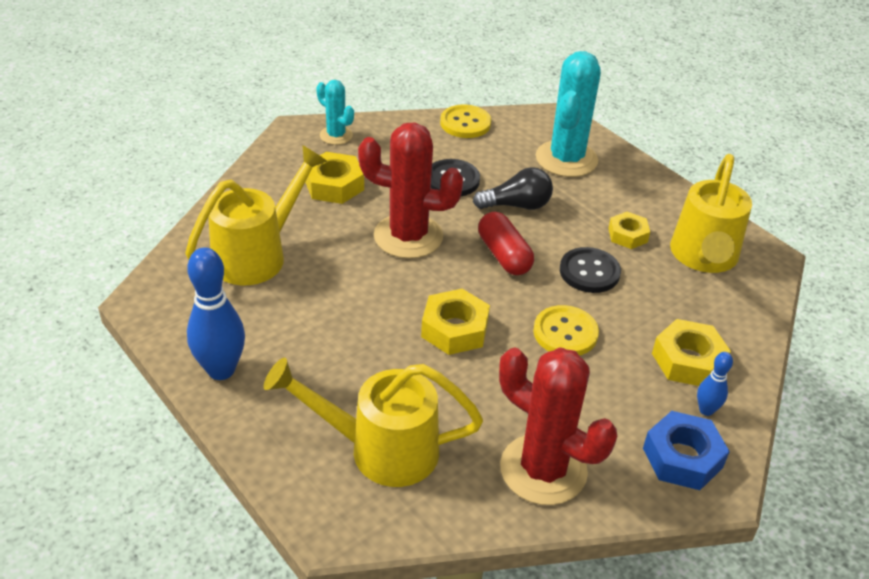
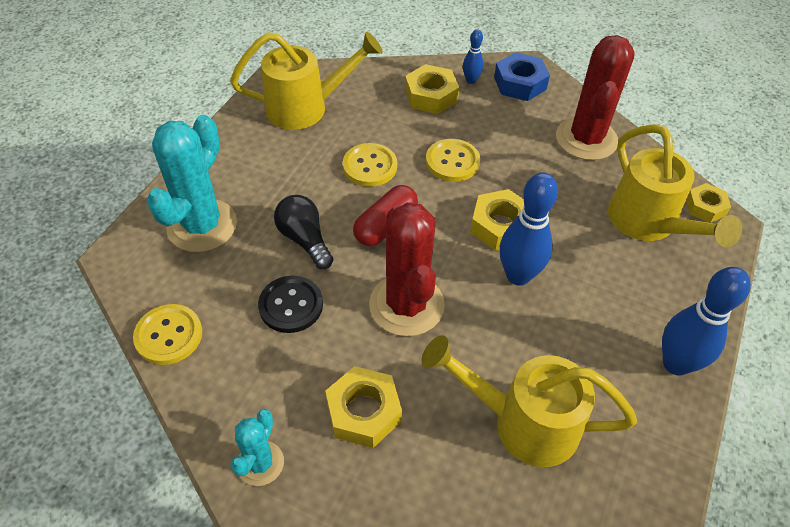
camera: 115 degrees left, 10 degrees up
(388, 314) = (518, 275): none -> blue bowling pin
(566, 159) = (202, 226): turquoise cactus -> turquoise cactus turned 60 degrees counterclockwise
(589, 272) = (370, 166): black button -> yellow button
(627, 235) = (304, 155): yellow nut -> yellow nut (705, 207)

